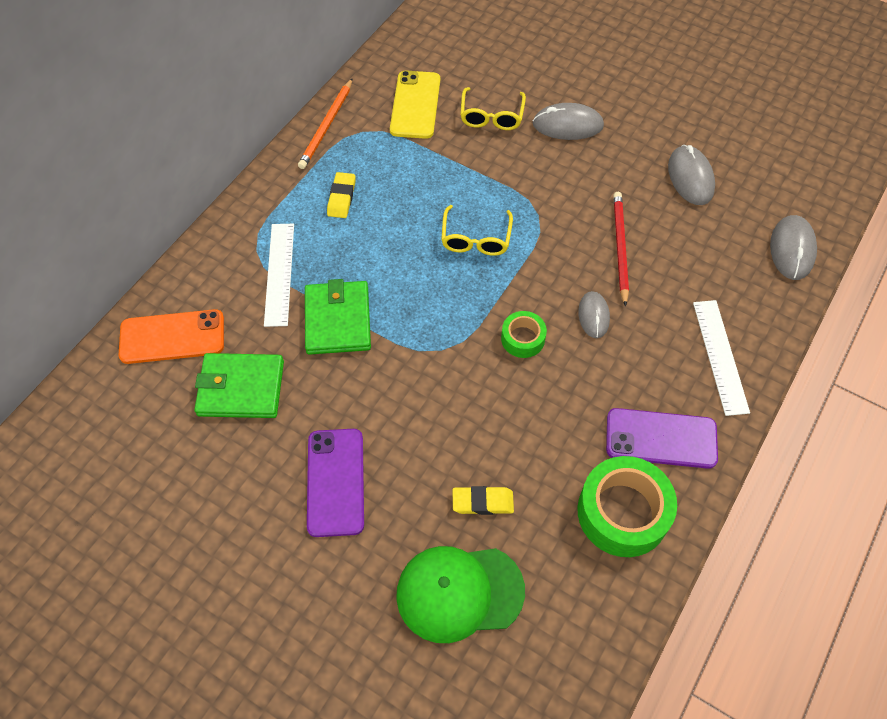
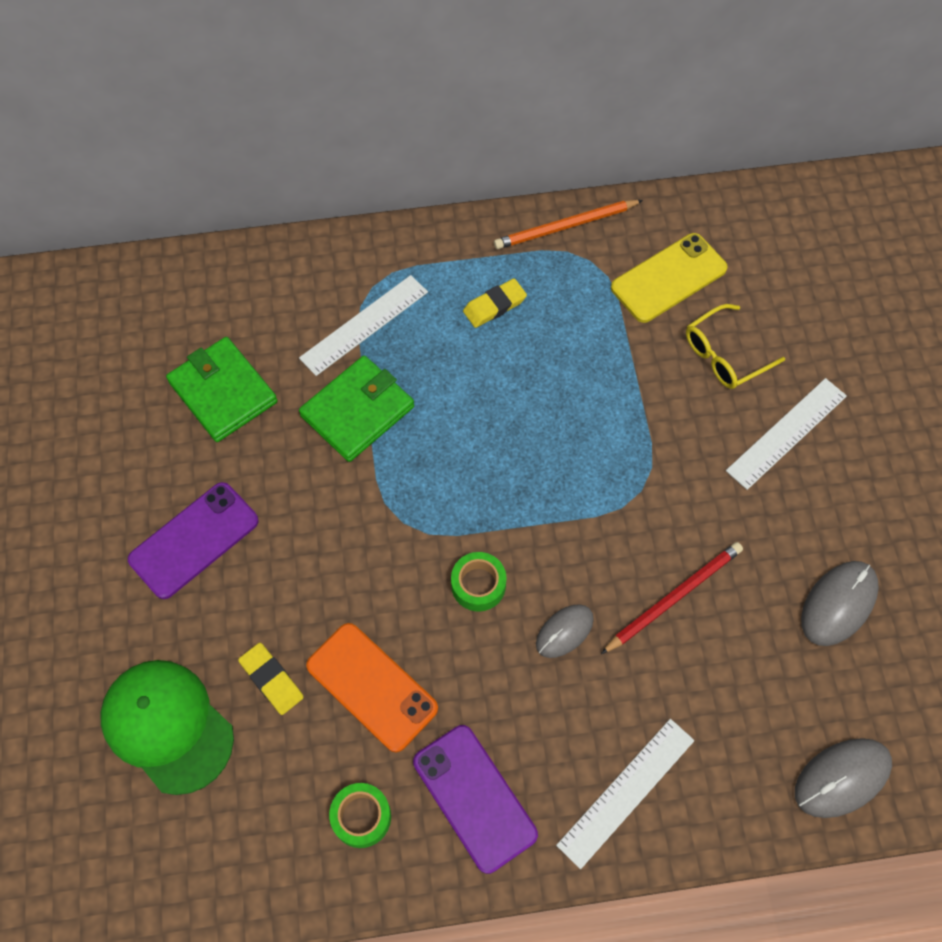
camera: 50 degrees right, 5 degrees up
(172, 337) = (228, 299): orange phone -> orange phone (372, 687)
(476, 239) = (557, 456): yellow glasses -> none
(567, 125) = (787, 433): grey mouse -> white ruler
(623, 512) = (361, 817): green tape -> green tape, size x0.53

